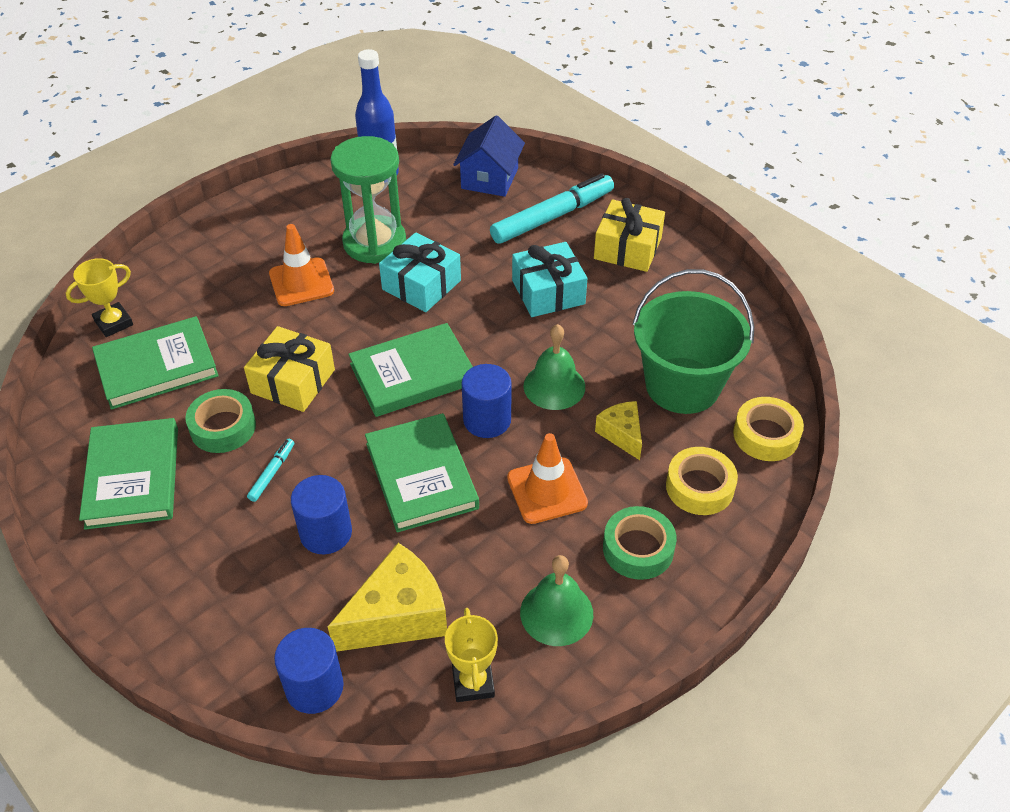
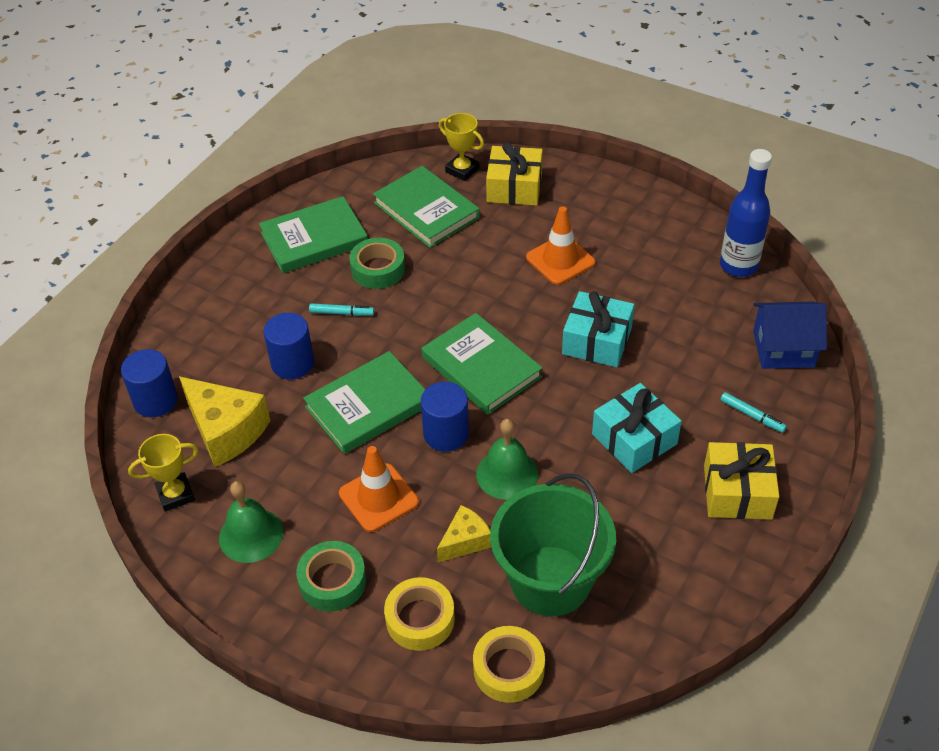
camera: 75 degrees right, 0 degrees up
(293, 381) = (442, 293): yellow gift -> yellow gift (514, 187)
(374, 242) = (637, 291): green hourglass -> none
(552, 217) = (752, 416): turquoise marker -> turquoise marker, size x0.44

